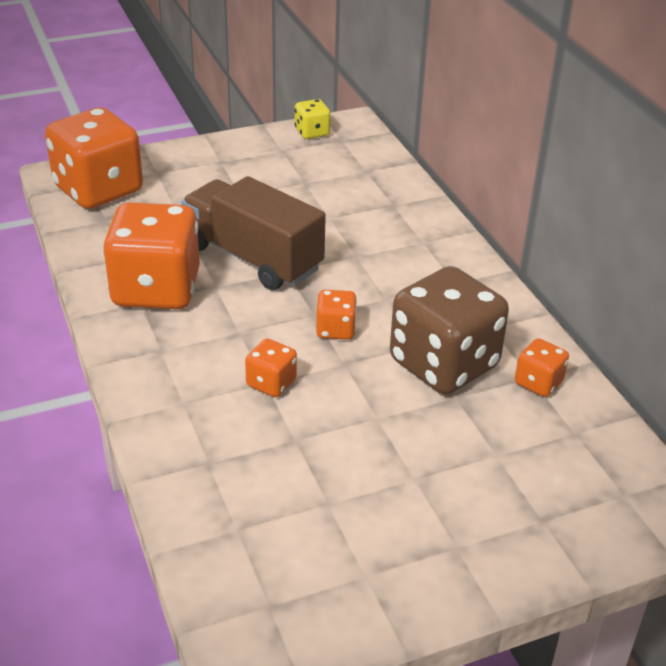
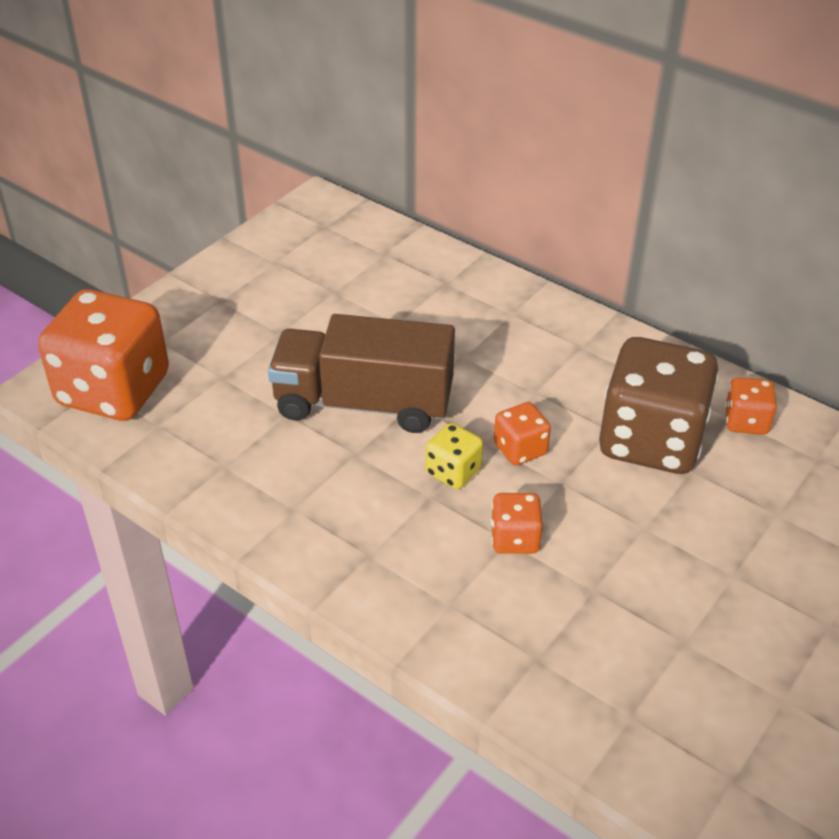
camera: 30 degrees left, 5 degrees up
(156, 289) = (297, 486): orange dice -> none
(312, 132) = (287, 228): yellow dice -> yellow dice (453, 471)

